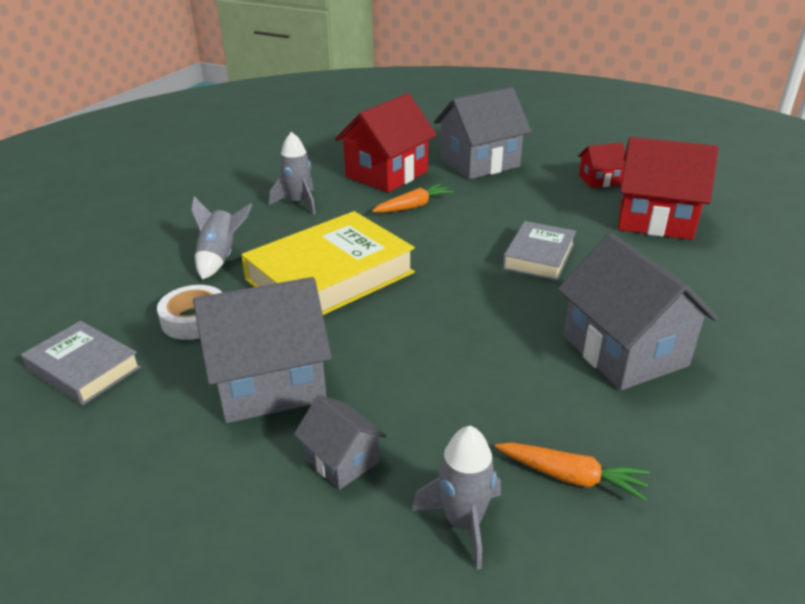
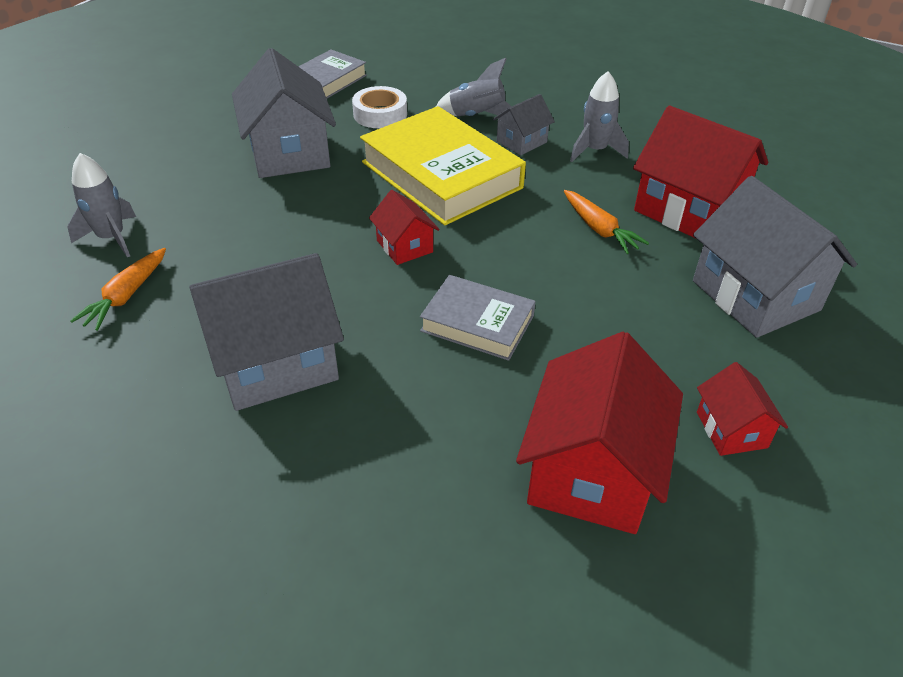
camera: 90 degrees right, 10 degrees up
(341, 460) = (194, 186): grey house -> grey house (521, 142)
(447, 292) = (404, 246): none -> red house

